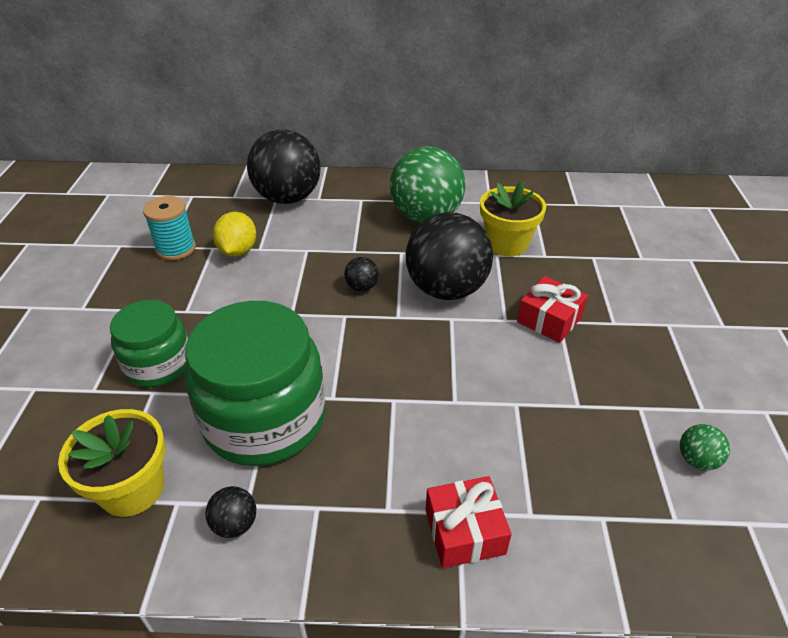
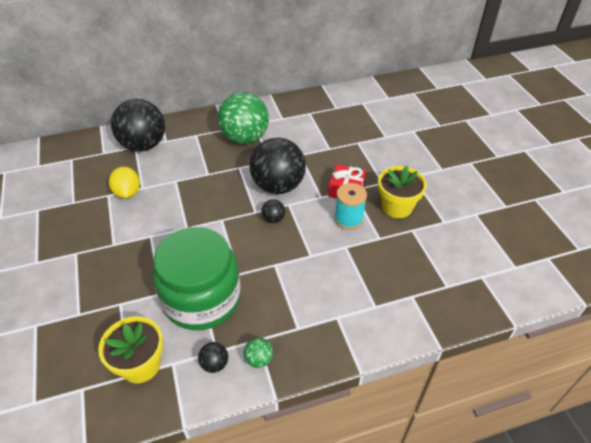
camera: 20 degrees left, 5 degrees up
(158, 364) = (114, 285): green jar -> none
(176, 249) = (81, 202): turquoise spool -> turquoise spool (348, 219)
(362, 287) = (224, 198): black ball -> black ball (273, 219)
(464, 531) = (344, 326): red gift -> none
(507, 243) = (303, 145): yellow flower pot -> yellow flower pot (397, 207)
(697, 460) = (449, 251): green ball -> green ball (259, 359)

